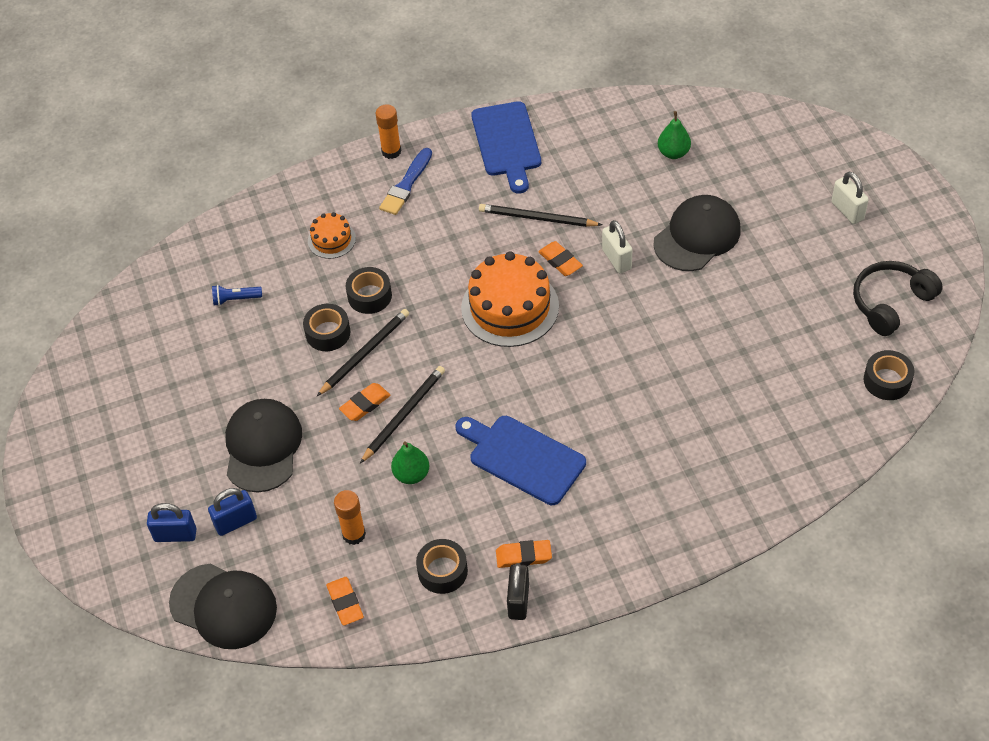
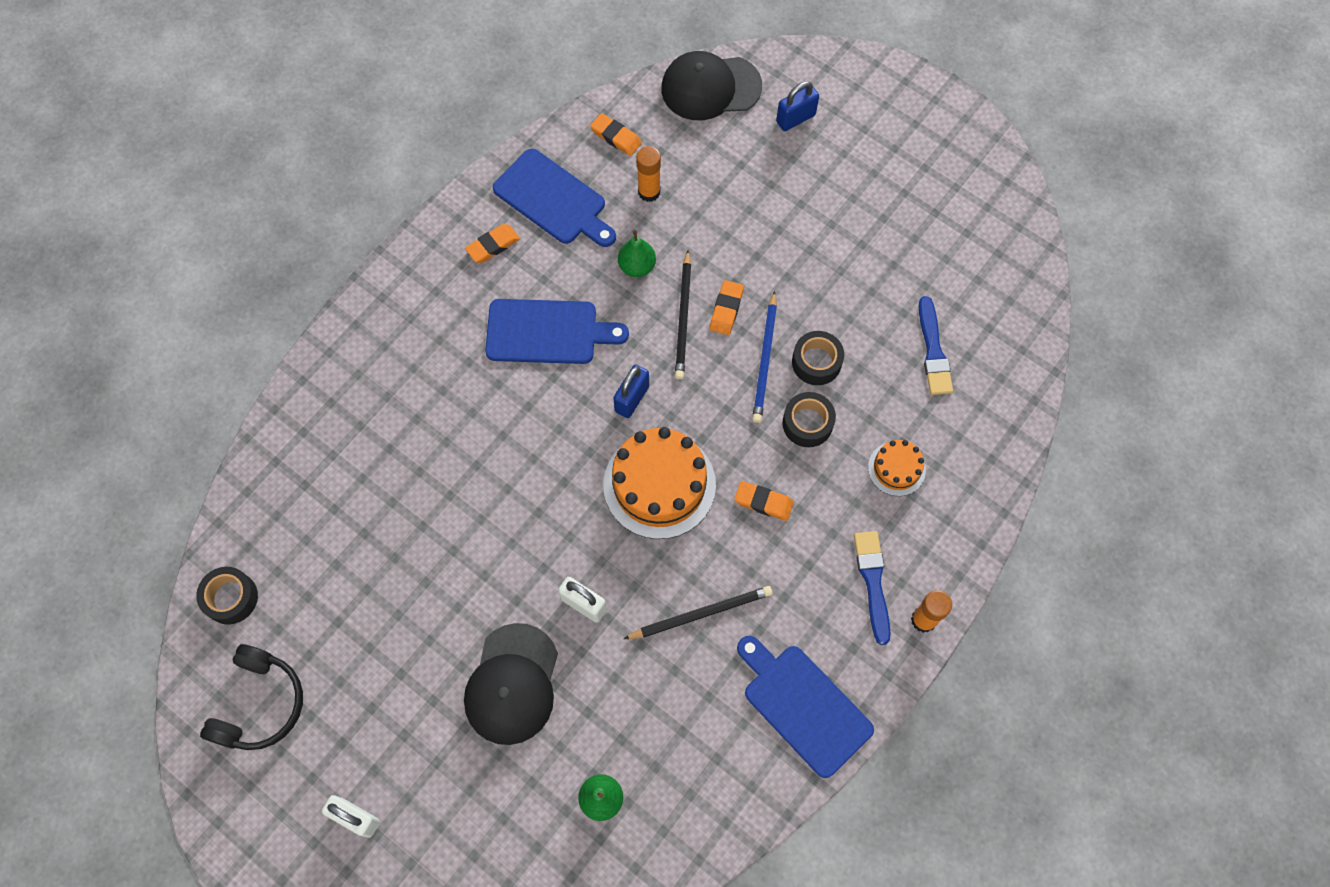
camera: 145 degrees right, 15 degrees up
(235, 299) = (933, 351): blue flashlight -> blue brush
(235, 522) = (755, 153): blue padlock -> blue padlock (632, 399)
(262, 447) = (786, 224): black cap -> none
(365, 353) = (765, 360): black pencil -> blue pencil
(442, 571) = (553, 200): black tape -> blue cutting board
(518, 601) = (475, 207): black padlock -> none
(560, 261) = (642, 569): orange eraser -> orange eraser (763, 502)

